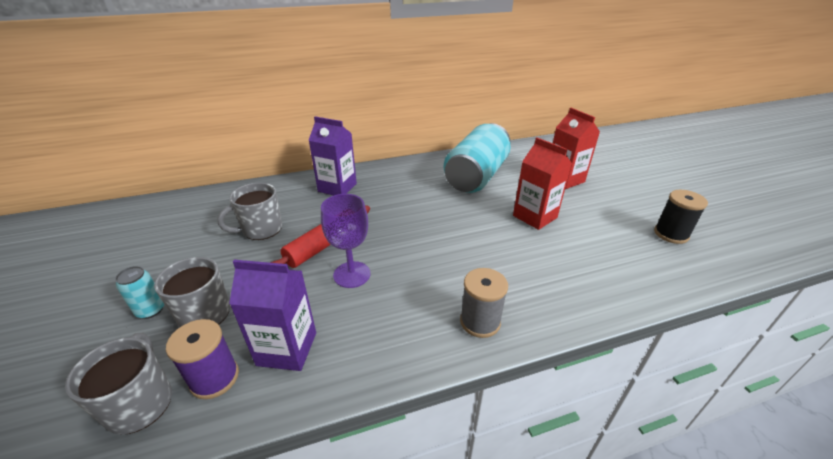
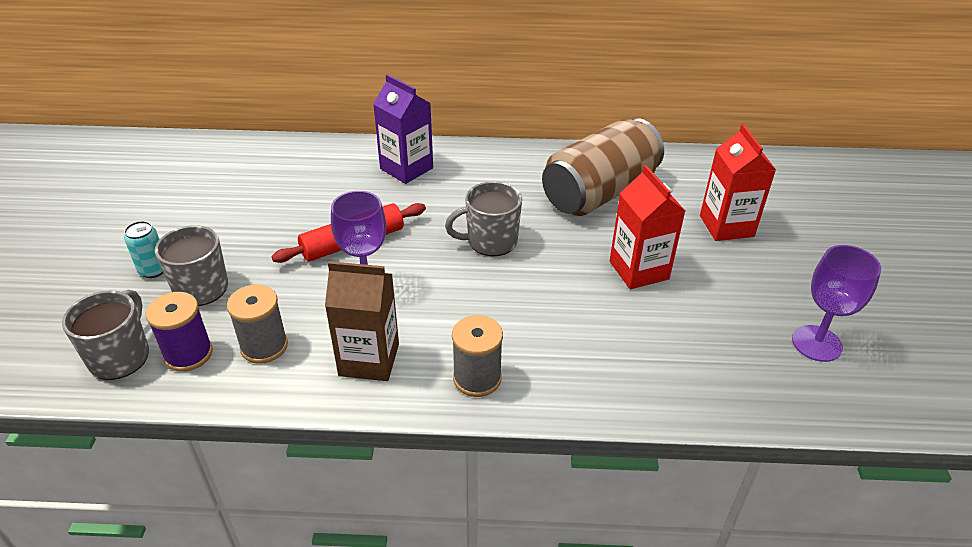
camera: 20 degrees right, 5 degrees up
(261, 229) = (293, 205): grey mug -> grey mug (490, 241)
(287, 349) = (264, 346): purple carton -> grey spool
(386, 332) = (369, 359): none -> brown carton
(476, 176) = (599, 192): turquoise can -> brown can
(671, 234) = (816, 343): black spool -> purple goblet

